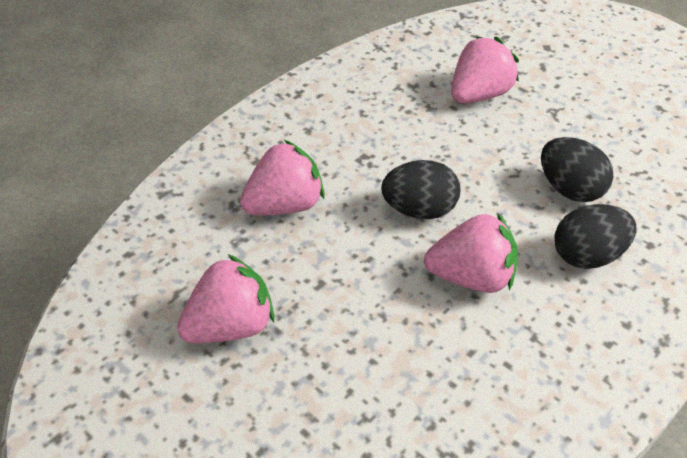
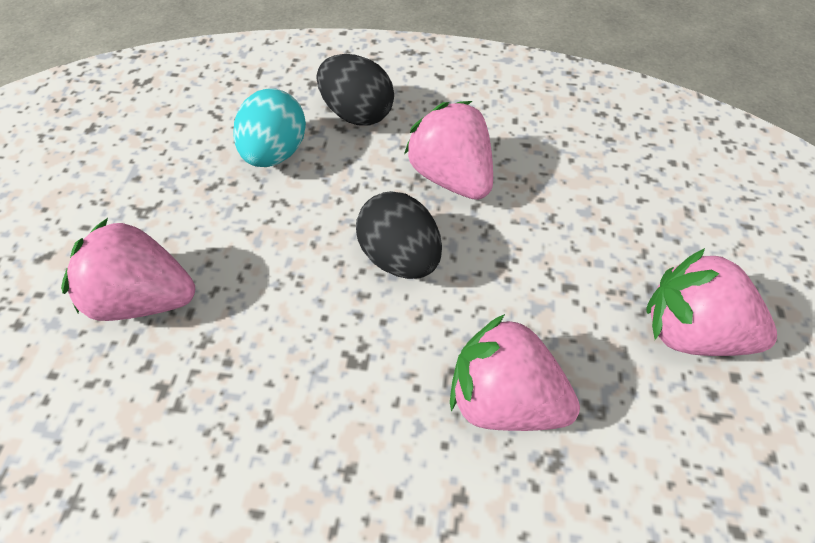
camera: 125 degrees left, 10 degrees up
(569, 189) = (276, 152): black egg -> turquoise egg

